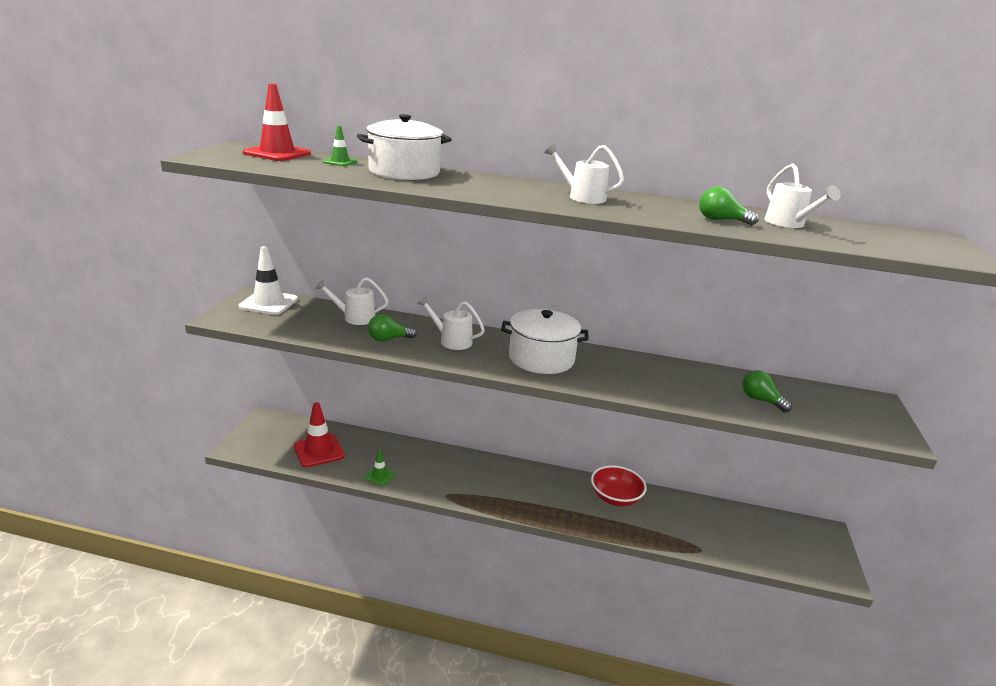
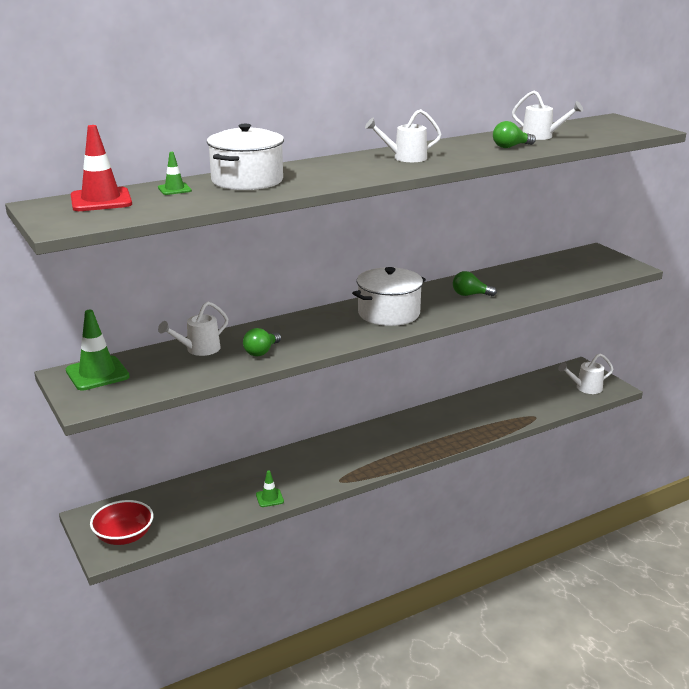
camera: 40 degrees left, 0 degrees up
(268, 303) = (97, 374): white traffic cone -> green traffic cone
(318, 451) = (187, 511): red traffic cone -> none
(451, 340) = (307, 330): white watering can -> white watering can (585, 388)
(615, 498) = (448, 415): red bowl -> red bowl (124, 536)
(760, 400) = (546, 278): green light bulb -> green light bulb (470, 295)

